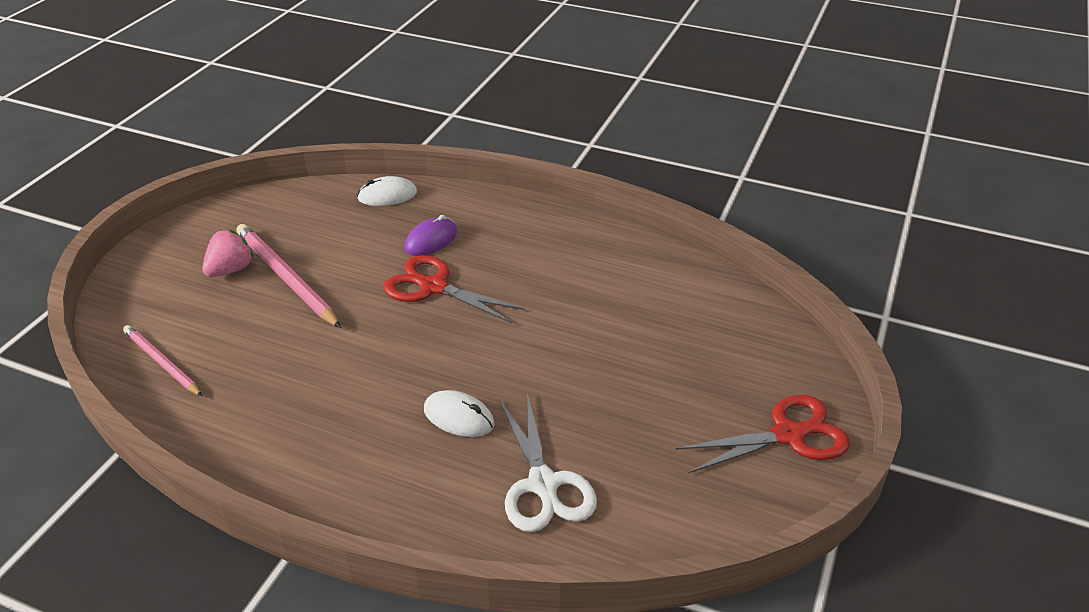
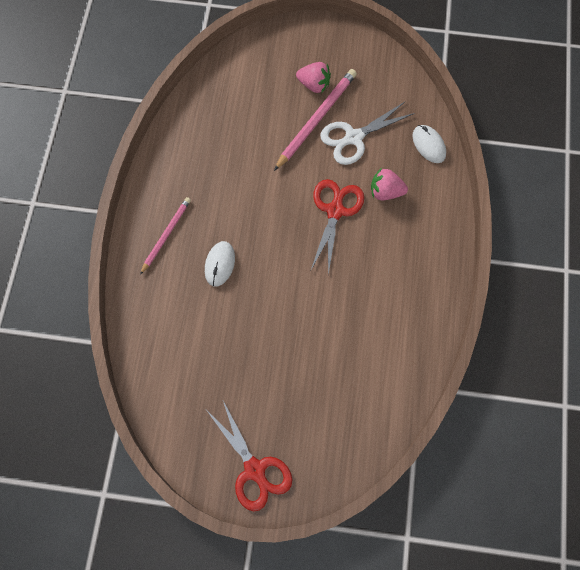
camera: 75 degrees right, 30 degrees up
(161, 362) = (222, 89): pink pencil -> pink pencil (166, 235)
(431, 240) = (385, 192): purple mouse -> pink strawberry
(543, 484) = (179, 326): white scissors -> white scissors (354, 138)

